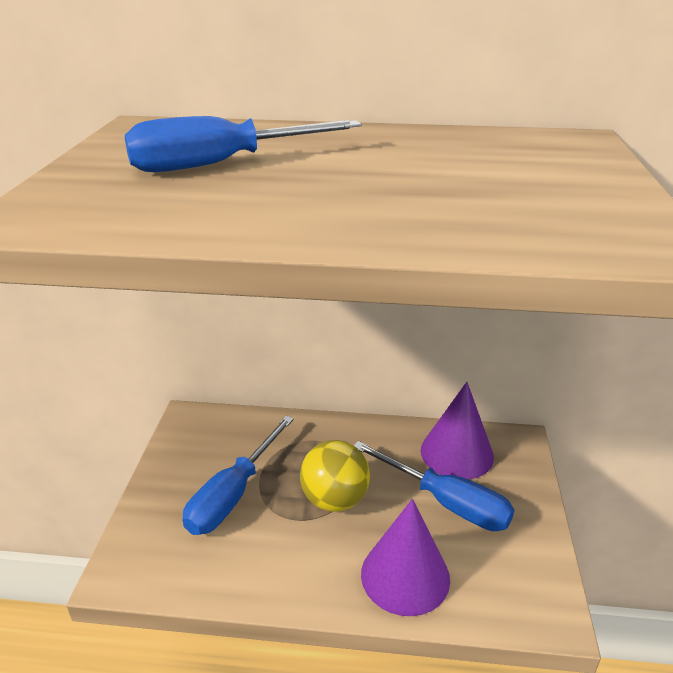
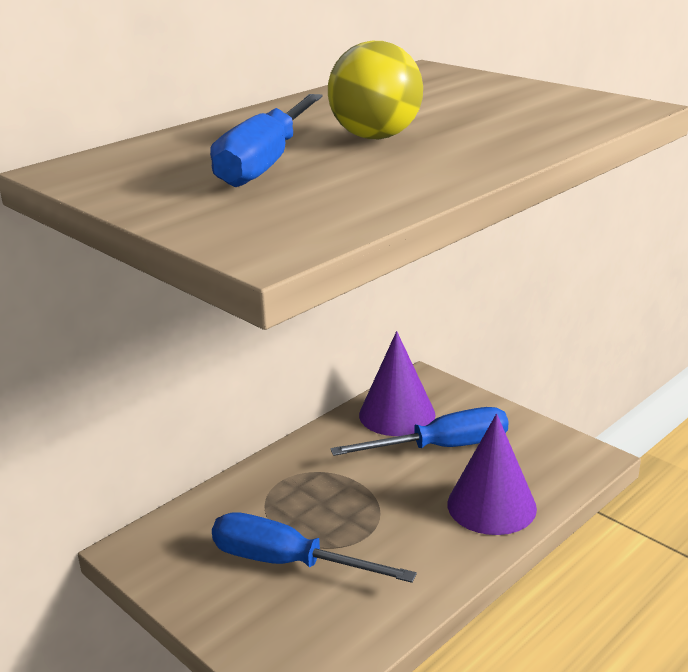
camera: 50 degrees left, 5 degrees down
(233, 494) = (287, 562): blue screwdriver -> blue screwdriver turned 135 degrees clockwise
(334, 499) = (369, 503): yellow ball -> yellow ball (376, 137)

